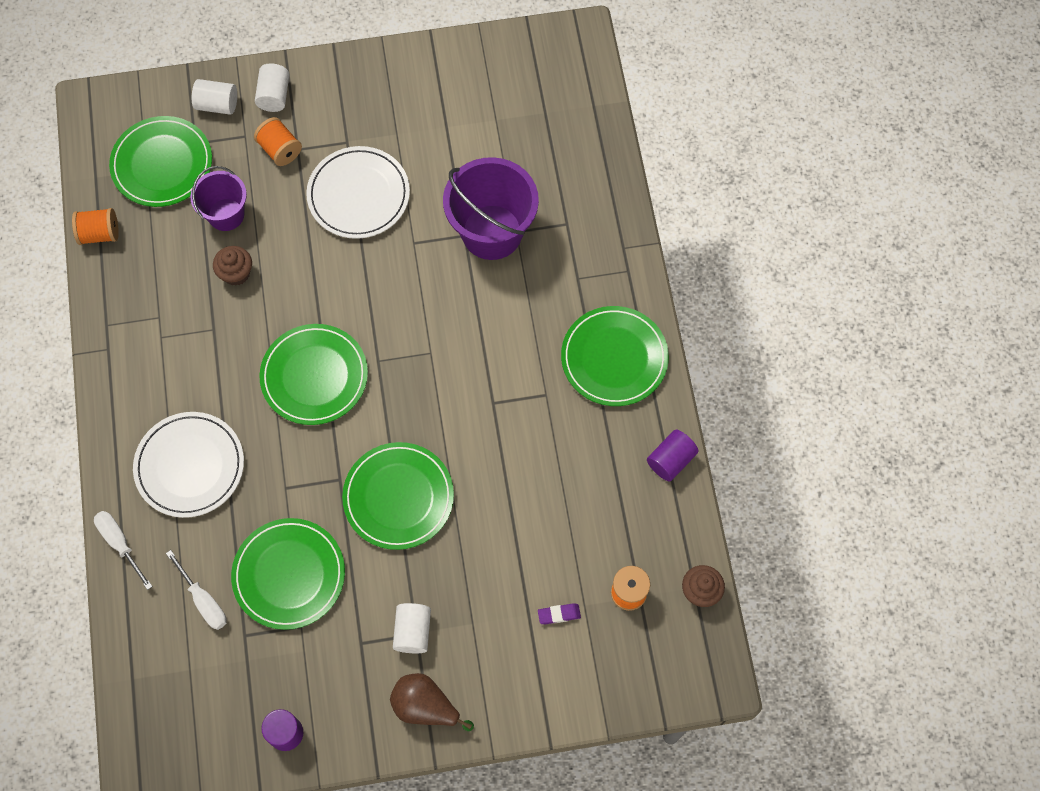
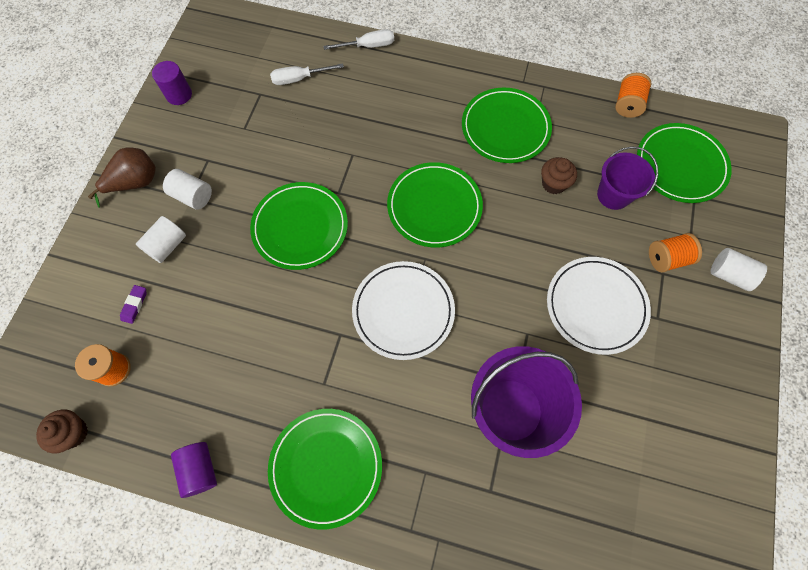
camera: 115 degrees right, 0 degrees up
(190, 466) = (403, 102): white plate -> white plate (403, 311)
(217, 104) = (731, 225): white cylinder -> white cylinder (167, 245)
(289, 575) = (285, 134): green plate -> green plate (505, 128)

